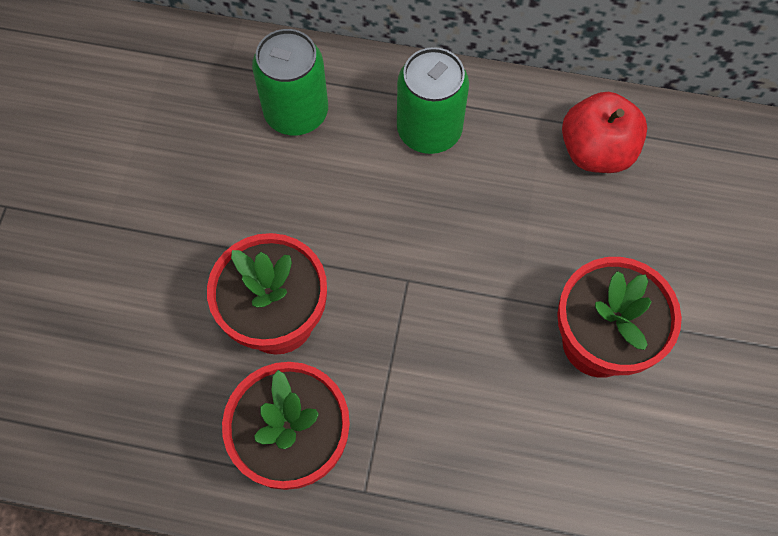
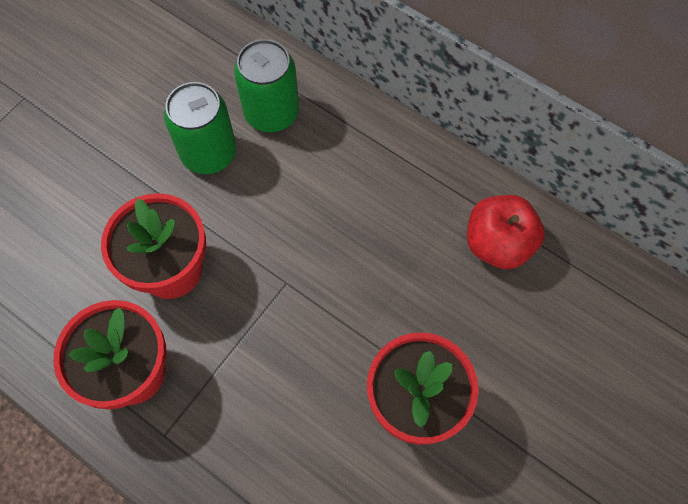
camera: 25 degrees right, 0 degrees up
(429, 130) = (368, 169): green can -> green can (209, 153)

